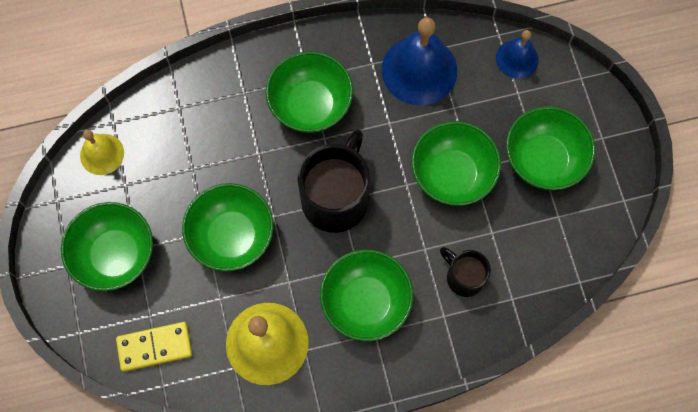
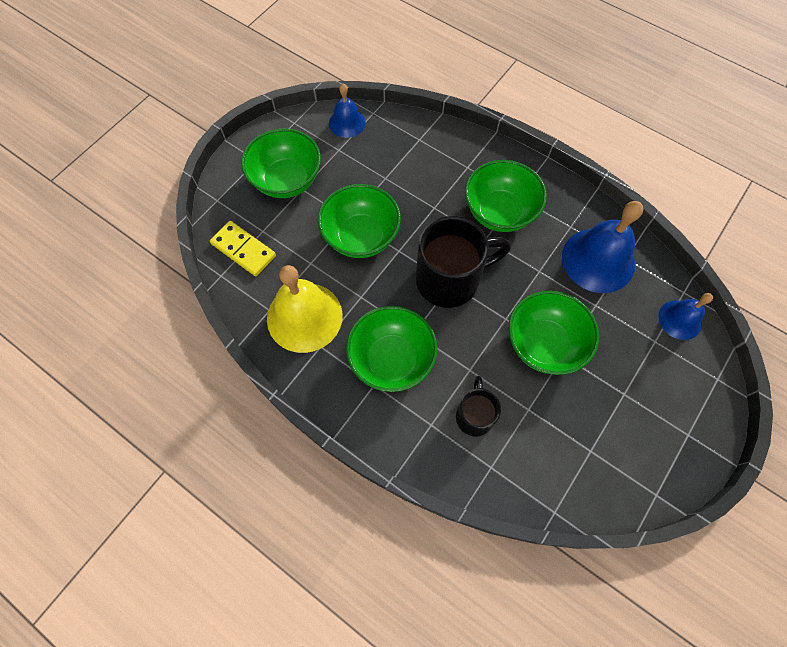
camera: 50 degrees right, 5 degrees down
(102, 154) = (347, 122): yellow bell -> blue bell
(543, 160) = (623, 402): green bowl -> none

